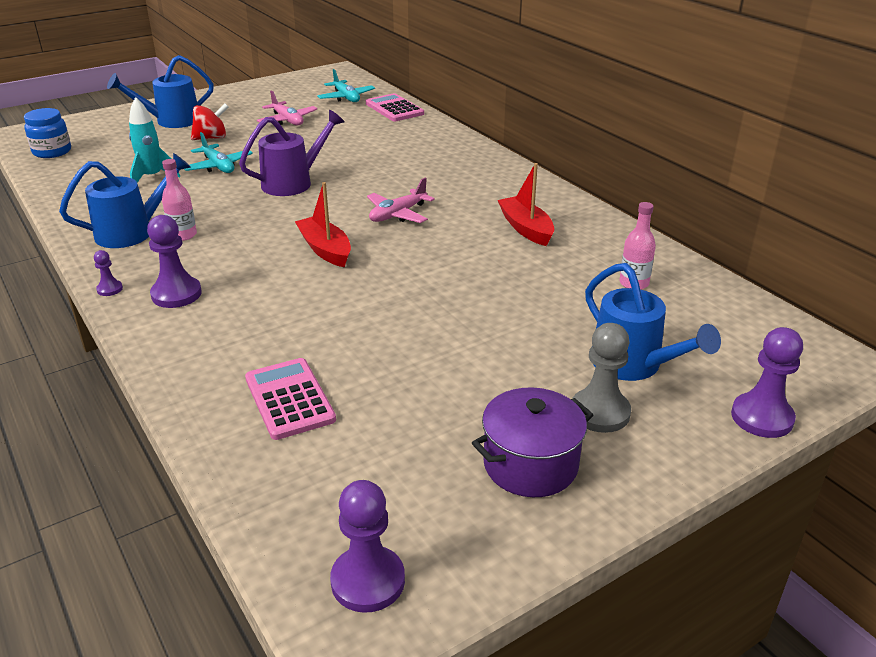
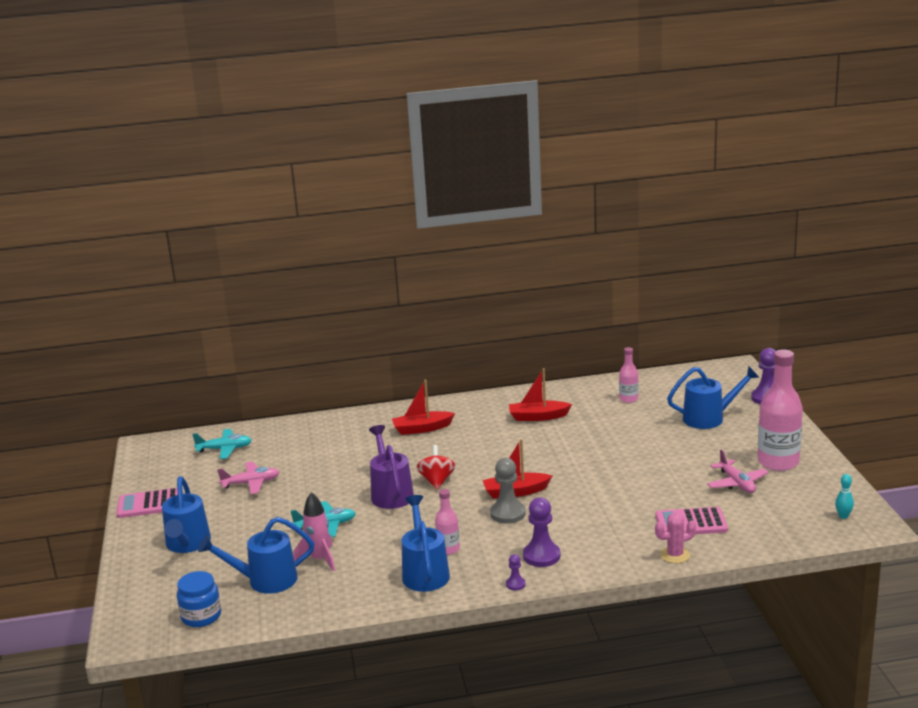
camera: 65 degrees left, 10 degrees down
(112, 162) = (264, 581): none -> blue watering can
(152, 177) = (319, 560): turquoise rocket -> pink rocket
(194, 398) = (675, 555): none -> pink cactus
(211, 138) = (254, 525): red spinning top -> red spinning top (437, 481)
(368, 581) = (843, 516): purple pawn -> turquoise bowling pin
(394, 109) = (277, 431): pink calculator -> pink calculator (149, 504)
(398, 214) = (482, 458): pink plane -> pink plane (737, 483)
(445, 170) = (422, 429): none -> red boat
(530, 464) = (778, 462): purple pot -> pink bottle
(600, 412) = (745, 436): grey pawn -> grey pawn (508, 514)

